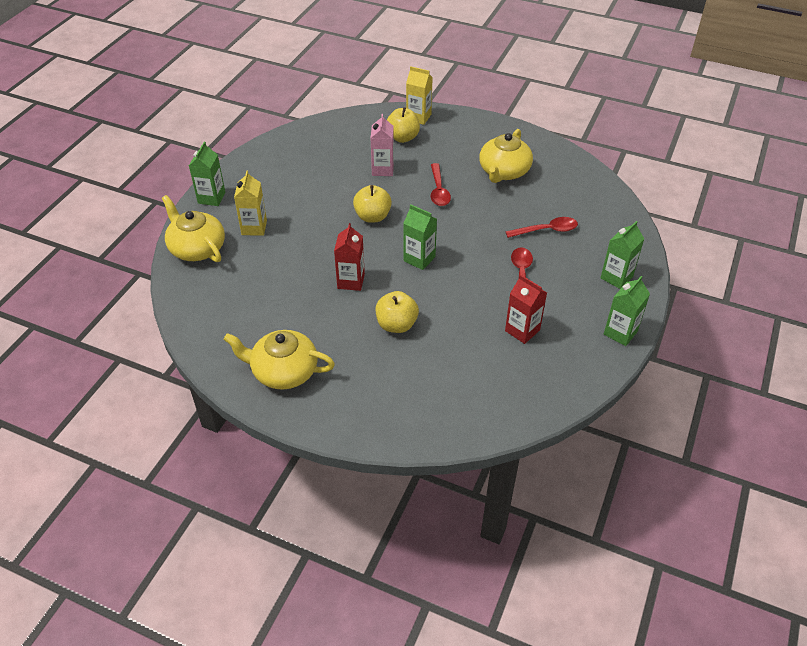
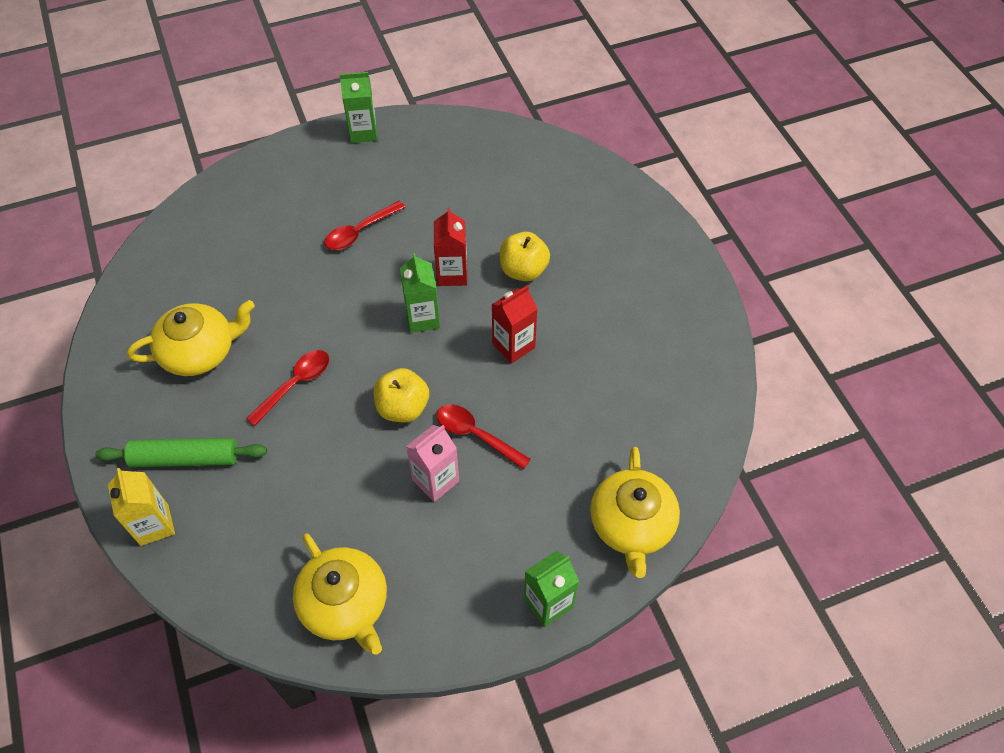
camera: 135 degrees left, 10 degrees up
(254, 228) = (541, 502): yellow carton -> none
(283, 371) = (665, 302): yellow teapot -> yellow teapot (345, 604)
(382, 169) = (309, 469): pink carton -> pink carton (435, 480)
(402, 137) = (221, 504): yellow apple -> none
(442, 139) = (185, 458): none -> green rolling pin
(522, 330) = (430, 188): red carton -> red carton (452, 274)
(546, 230) = (272, 253): red spoon -> red spoon (476, 435)
(616, 277) = (293, 170): green carton -> none

